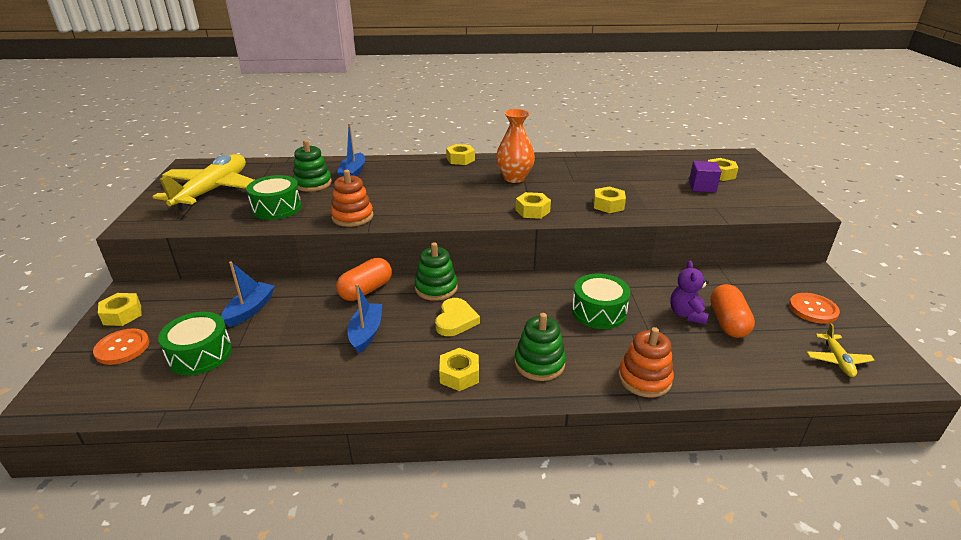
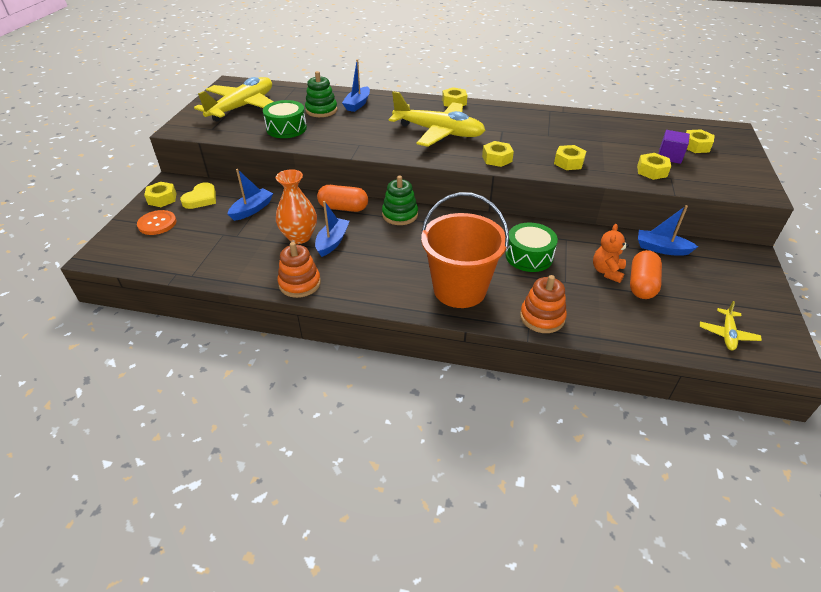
camera: 15 degrees right, 10 degrees up
(200, 354) = (208, 237): green drum -> none
(352, 217) = (343, 144): orange stacking toy -> orange stacking toy (300, 283)
(366, 290) = (343, 208): orange capsule -> orange capsule turned 45 degrees clockwise
(455, 320) = (406, 243): yellow heart -> yellow heart (201, 199)
(457, 191) = (439, 132): none -> yellow plane
(459, 375) = (392, 287): yellow nut -> yellow nut (652, 171)
(514, 178) = (494, 126): orange vase -> orange vase (299, 237)
(539, 363) = (459, 289): green stacking toy -> orange bucket
(686, 314) = (607, 271): purple teddy bear -> orange teddy bear
(727, 281) = (661, 249): none -> blue boat
(813, 309) = (731, 287): orange button -> none

